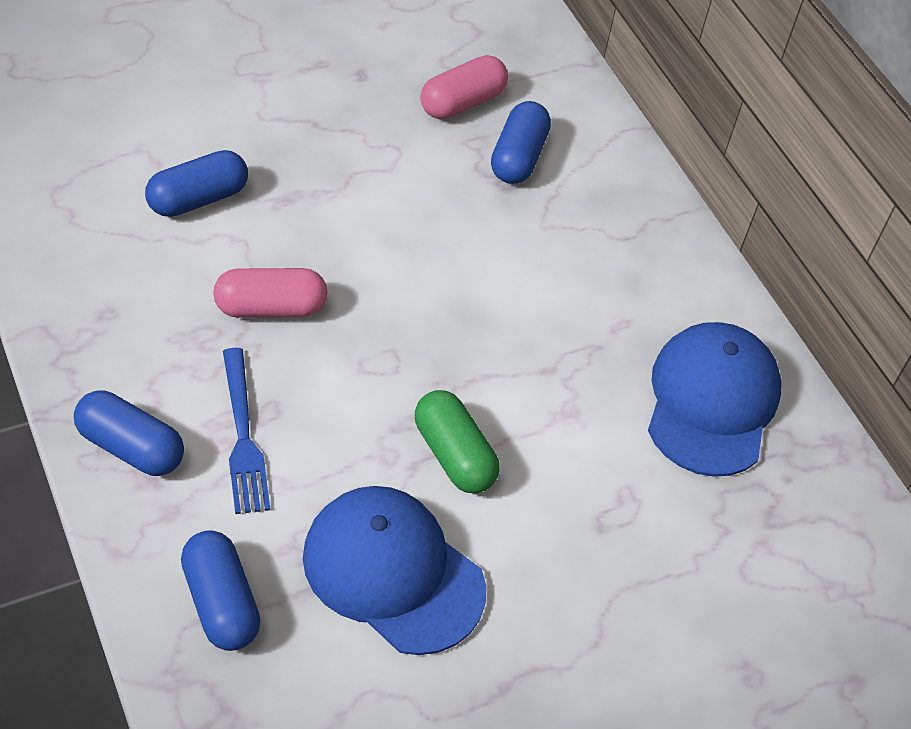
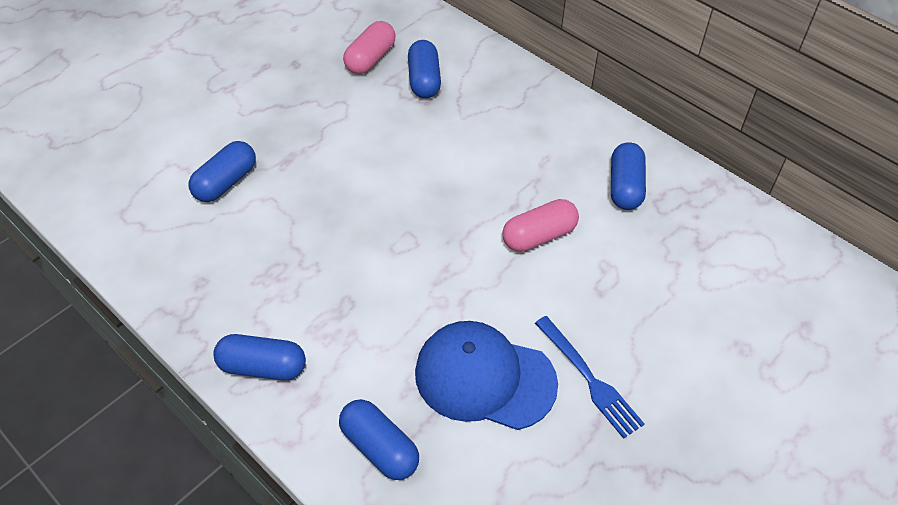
camera: 15 degrees left, 0 degrees up
(243, 437) = (338, 329): blue fork -> blue fork (590, 379)
(270, 307) = (312, 235): pink capsule -> pink capsule (539, 236)
(454, 455) = (483, 284): green capsule -> none
(711, 402) = (625, 187): blue cap -> blue capsule

